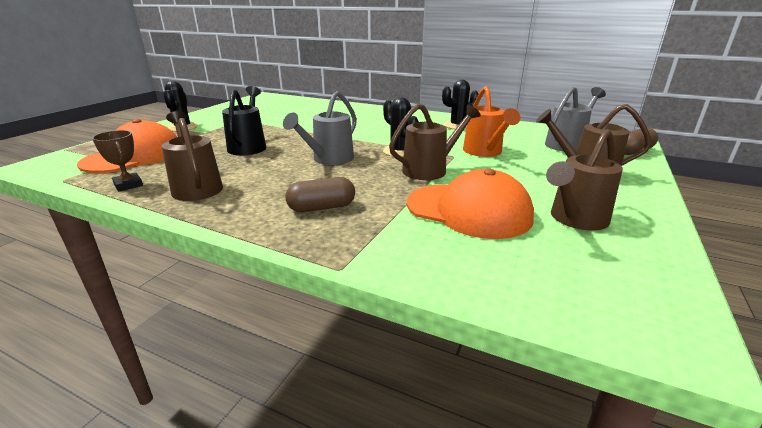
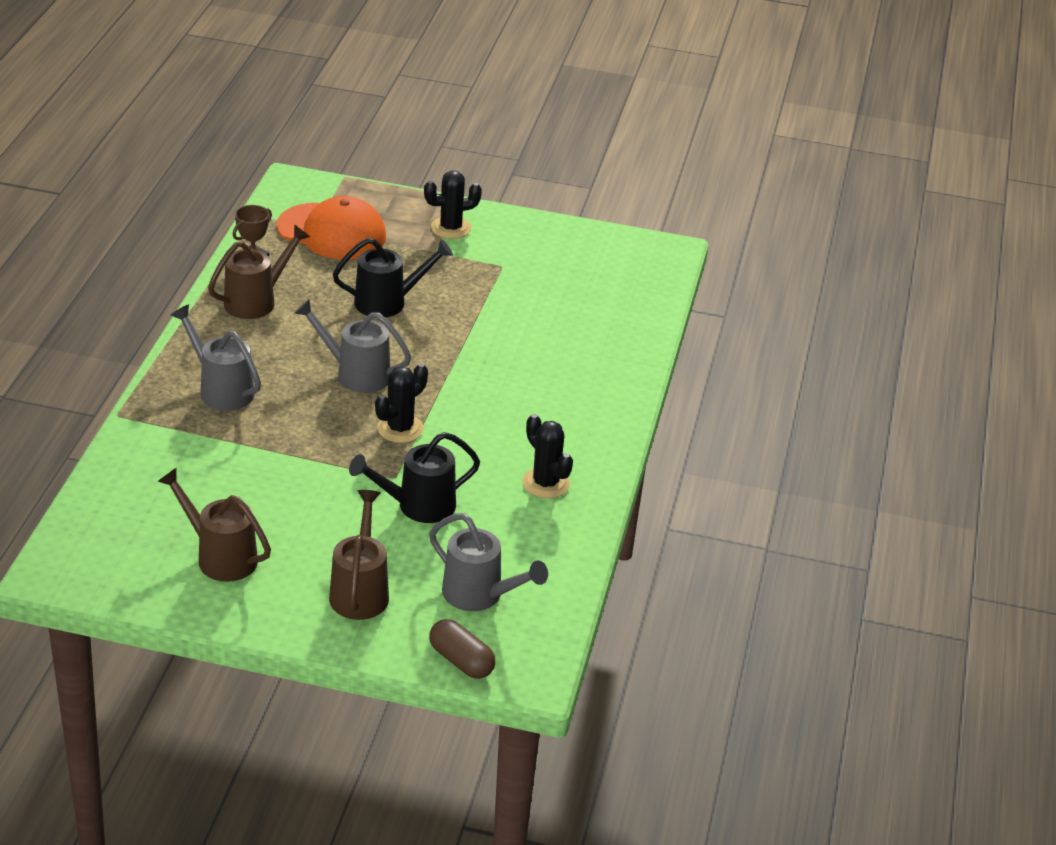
camera: 75 degrees right, 10 degrees up
(322, 208) = (221, 389): brown capsule -> grey watering can
(430, 170) = (339, 457): brown watering can -> none
(468, 210) = (230, 485): orange cap -> none
(484, 152) = (418, 506): orange watering can -> black watering can

